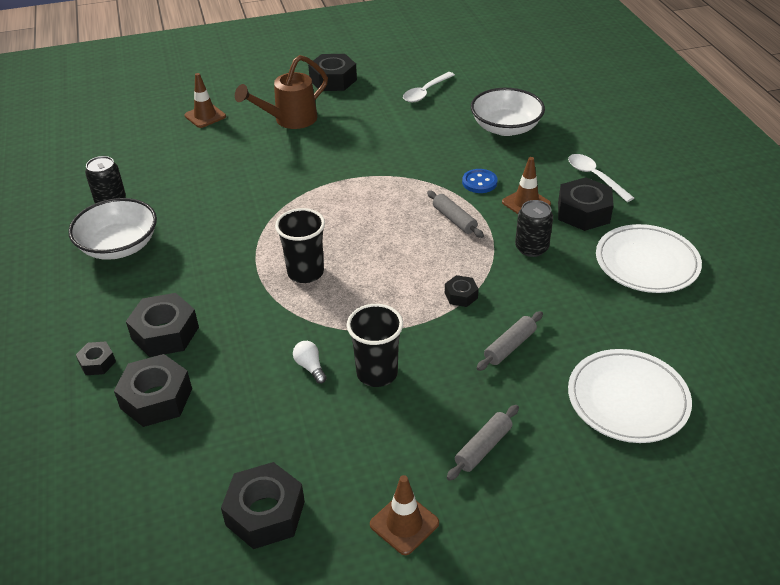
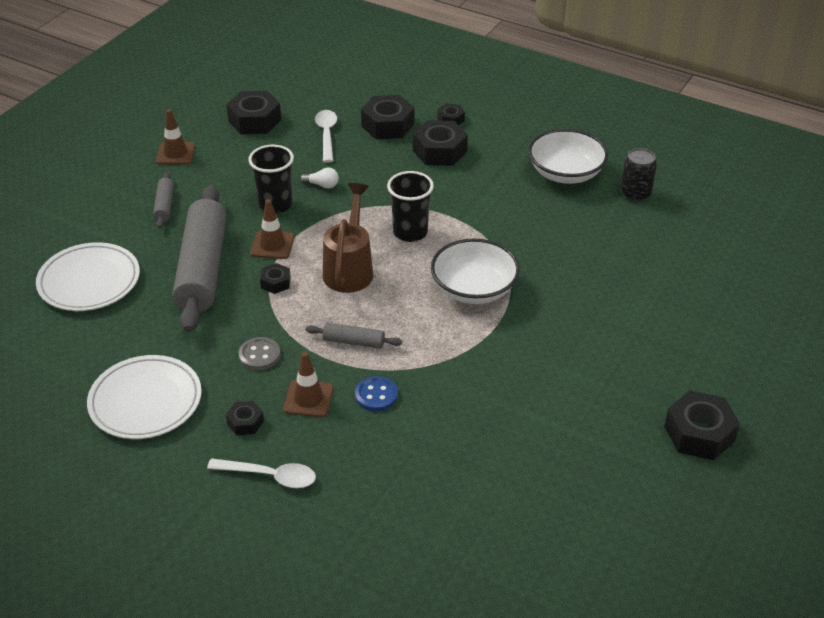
camera: 135 degrees right, 0 degrees up
(205, 116) = (725, 304): brown traffic cone -> brown traffic cone (272, 245)
(289, 120) = (647, 351): brown watering can -> brown watering can (349, 268)
(425, 92) = (580, 485): white spoon -> white spoon (326, 135)
(505, 128) = (430, 488): white bowl -> white bowl (474, 289)
(510, 346) = (202, 269): grey rolling pin -> grey rolling pin, size x2.33
(531, 248) = (259, 355): black can -> grey button
(583, 212) = (245, 422): black nut -> black nut, size x0.53

